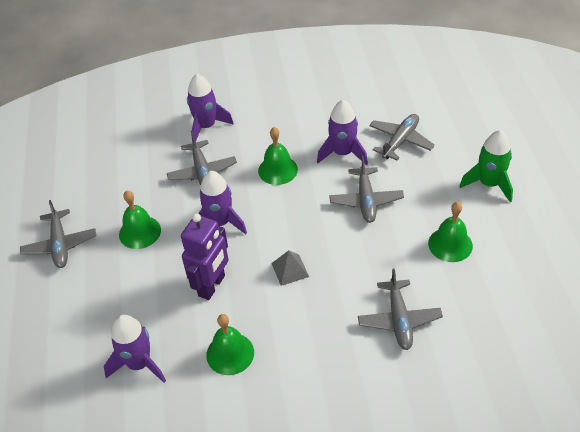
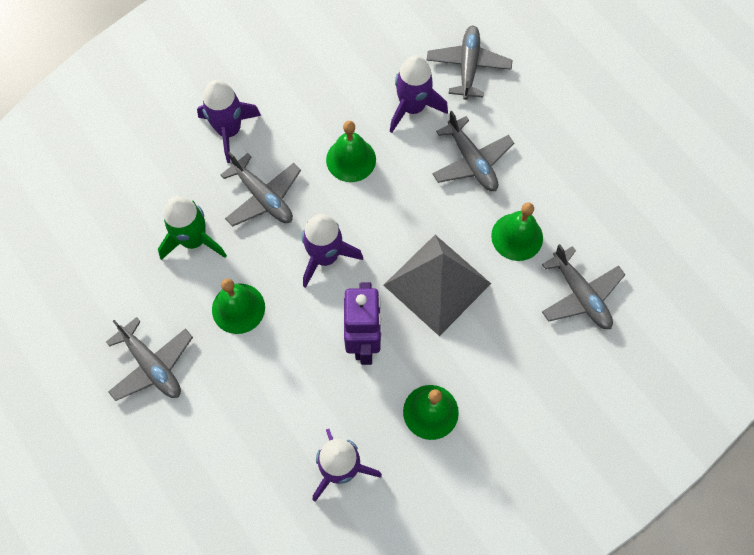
camera: 30 degrees left, 20 degrees up
(290, 270) = (437, 284): grey pyramid -> grey pyramid, size x2.16
(450, 244) = (587, 182): green bell -> green bell (517, 236)
(489, 184) = (590, 88): green rocket -> green rocket (194, 240)

